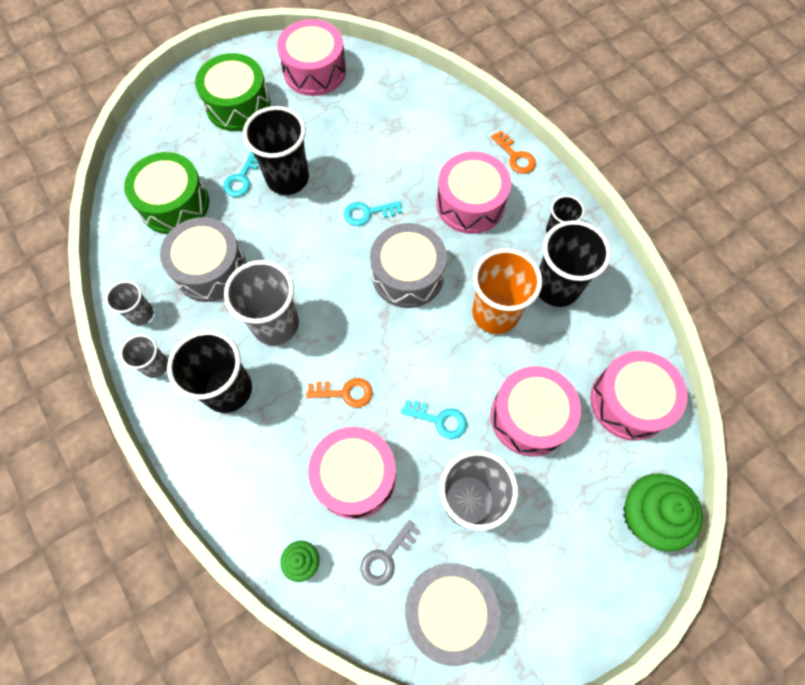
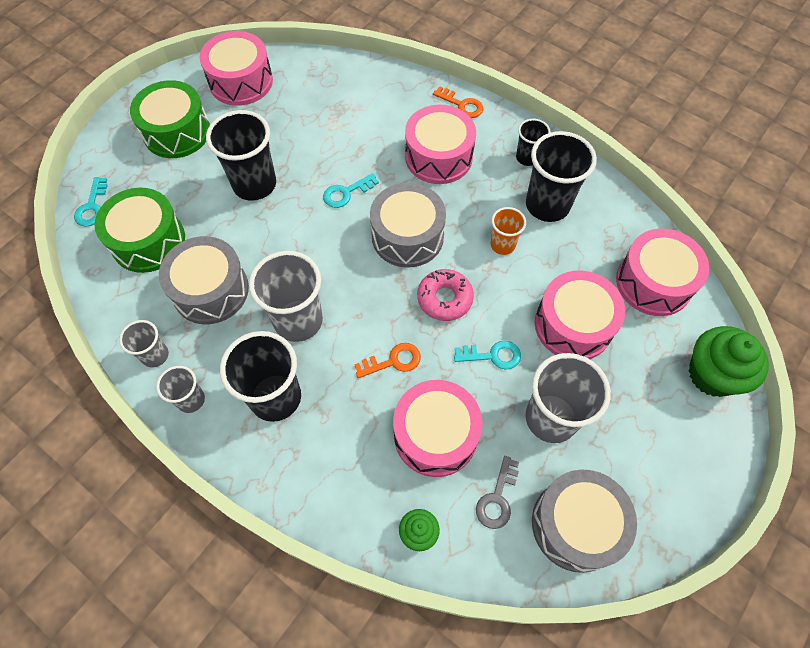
camera: 20 degrees left, 5 degrees down
(242, 178) = (208, 197): turquoise key -> turquoise key (92, 206)
(417, 348) = (444, 298): none -> pink donut
(495, 313) = (502, 245): orange cup -> orange cup, size x0.54

